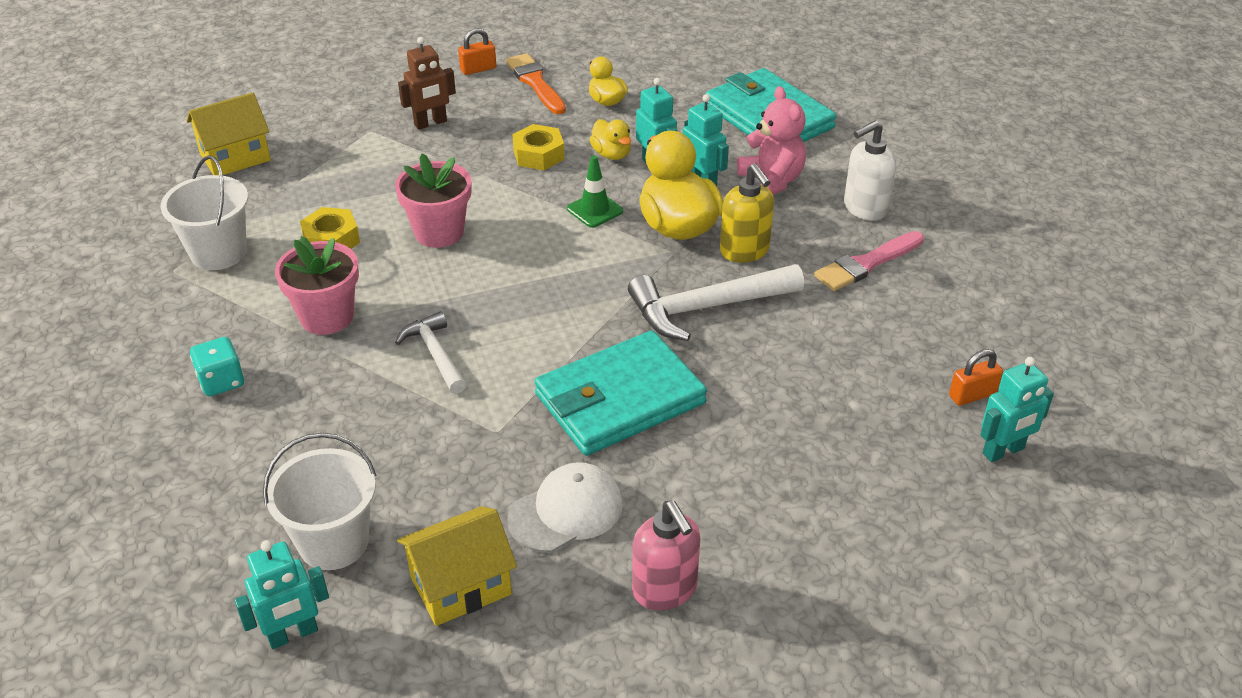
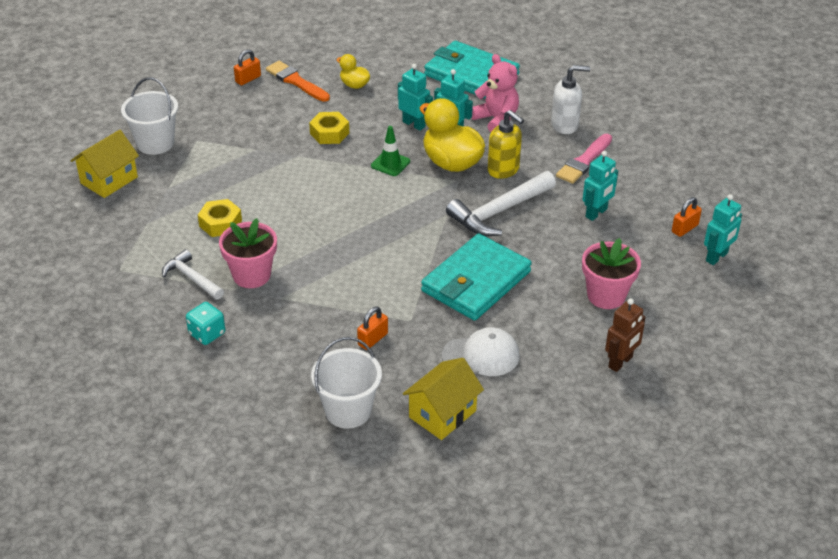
camera: 20 degrees left, 0 degrees up
(218, 252) = (144, 250): white bucket -> white bucket (155, 143)
(293, 634) = (357, 468): turquoise robot -> turquoise robot (596, 213)
(429, 446) = (373, 339): none -> orange padlock
(430, 123) = (238, 126): brown robot -> brown robot (620, 362)
(435, 354) = (341, 282): white hammer -> white hammer (192, 278)
(439, 232) = (293, 201): pink flower pot -> pink flower pot (606, 295)
(566, 511) = (481, 356): white cap -> white cap turned 45 degrees clockwise
(611, 154) = (379, 122): yellow duck -> none
(665, 590) = (564, 384): pink soap dispenser -> none
(864, 208) = (565, 125): white soap dispenser -> white soap dispenser turned 135 degrees counterclockwise

